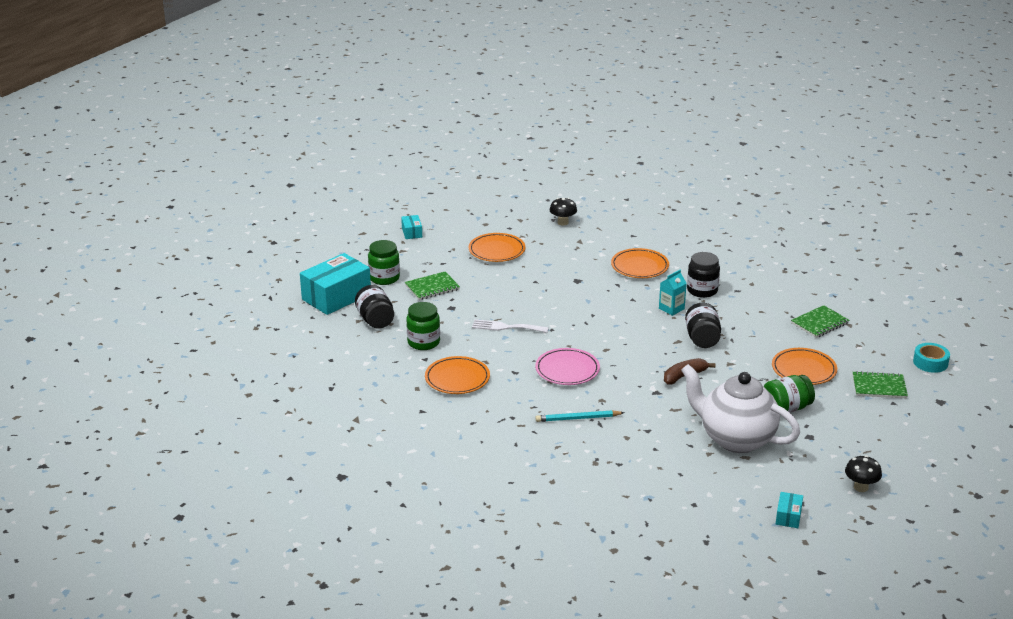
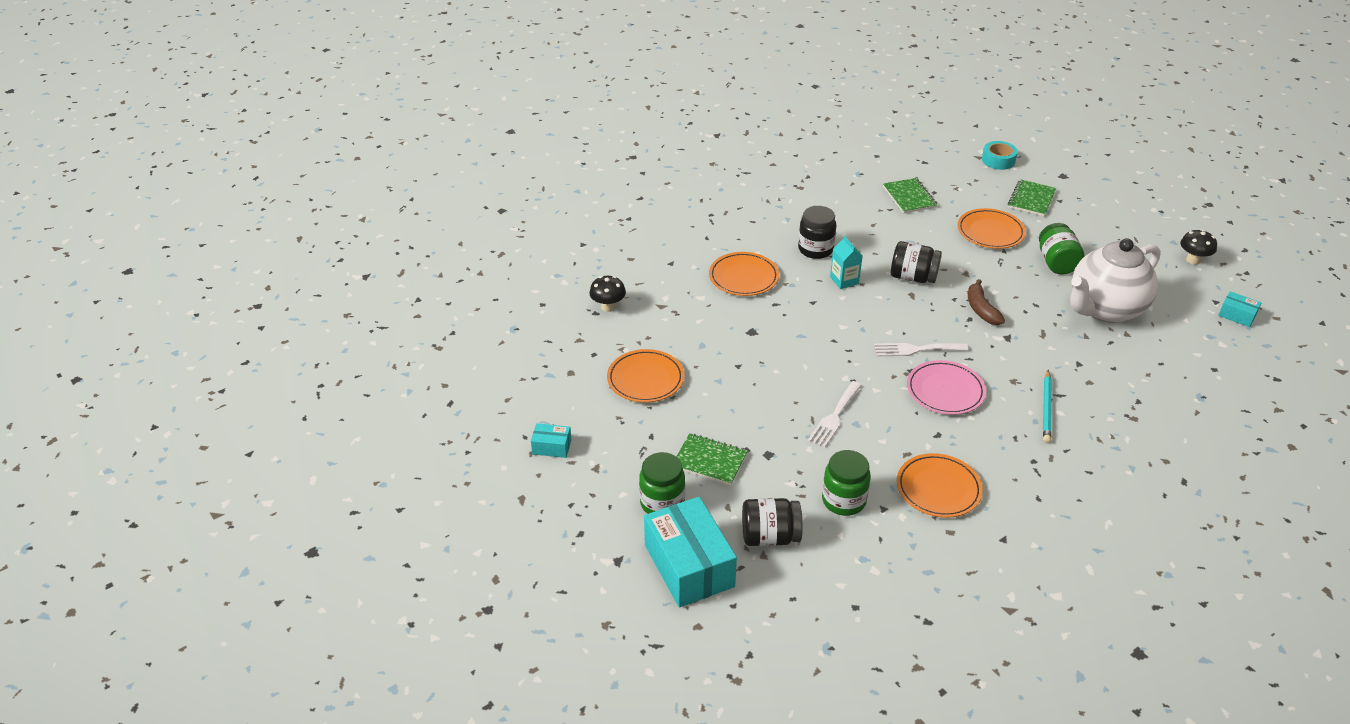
camera: 70 degrees left, 10 degrees up
(432, 287) = (710, 461): green notebook -> green notebook turned 60 degrees counterclockwise
(608, 351) = (916, 349): none -> white fork

